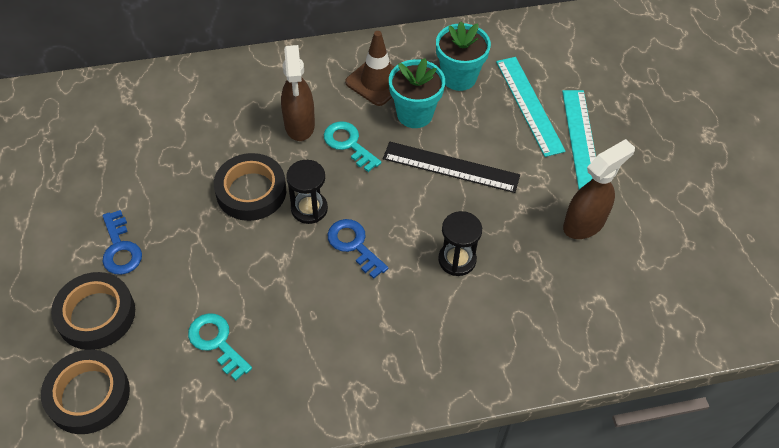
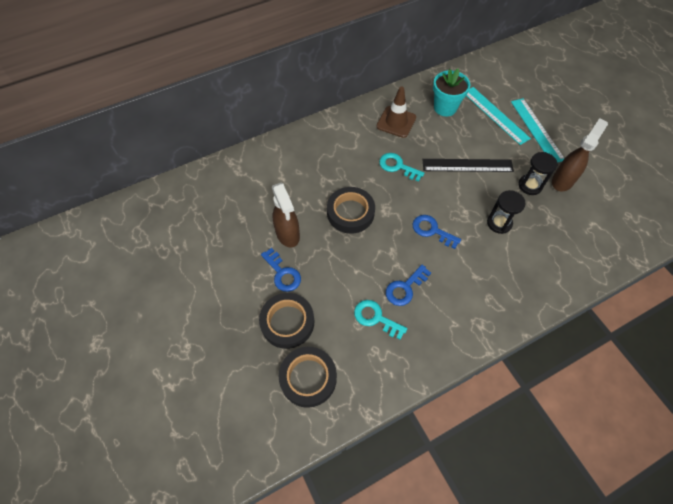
camera: 15 degrees left, 5 degrees up
(277, 313) = (405, 288): none -> blue key
(299, 125) = (361, 162): brown spray bottle -> brown spray bottle (288, 234)
(309, 209) = (393, 214): black hourglass -> black hourglass (530, 185)
(414, 114) = (429, 137): turquoise flower pot -> none

